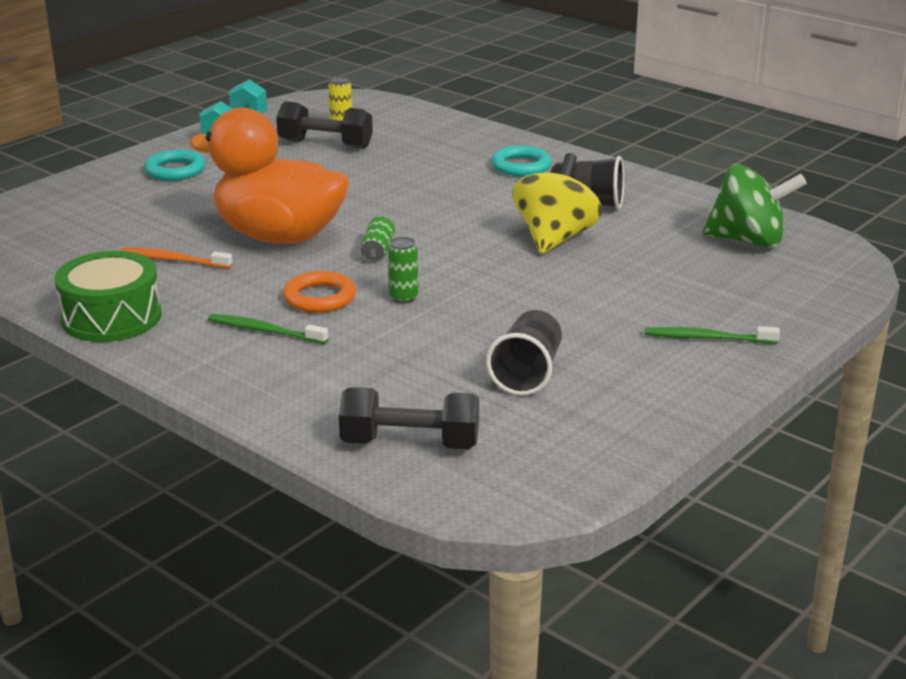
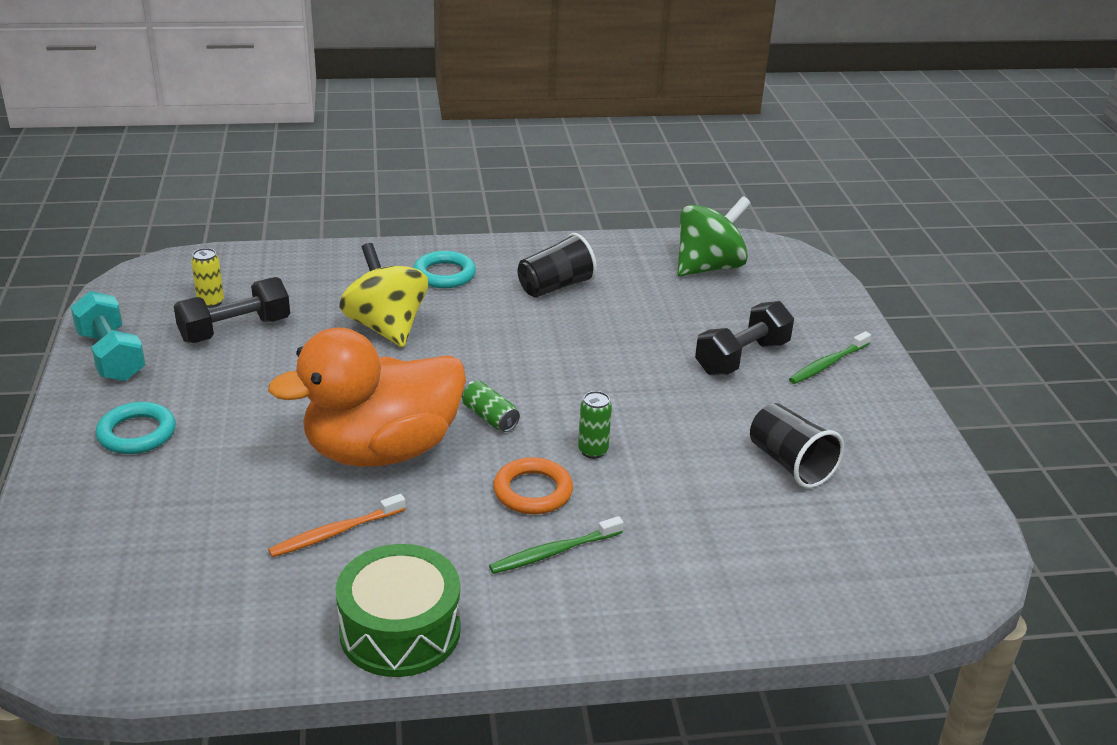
camera: 50 degrees left, 5 degrees up
(410, 443) = (836, 577): black dumbbell -> black dumbbell (742, 358)
(555, 238) = (591, 331): yellow spinning top -> yellow spinning top (386, 327)

